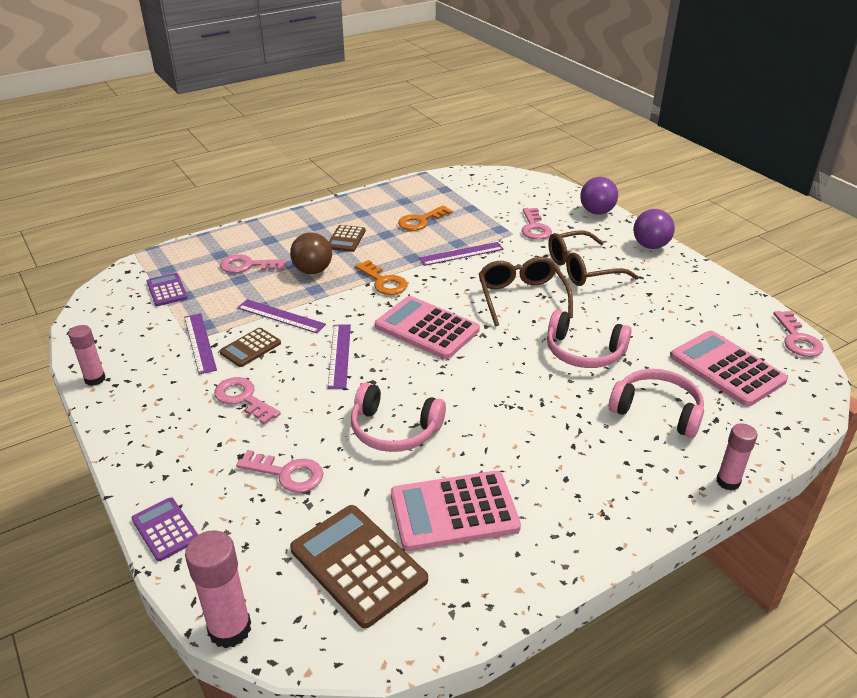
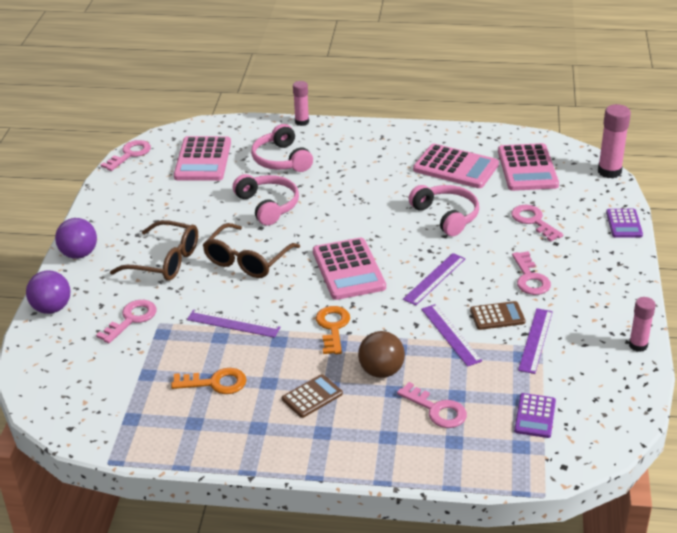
camera: 140 degrees left, 0 degrees up
(358, 565) = (527, 168): brown calculator -> pink calculator

